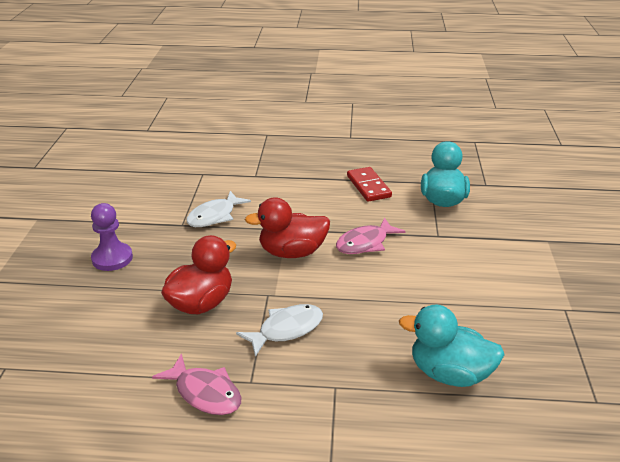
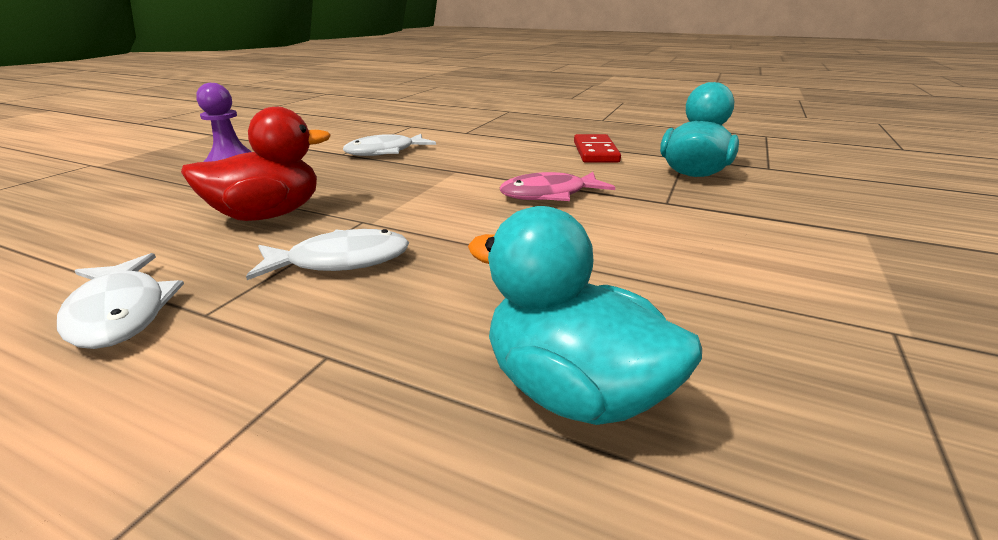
camera: 20 degrees right, 5 degrees down
(205, 393) = (120, 312): pink fish -> white fish
(292, 252) = (441, 189): red duck -> none

